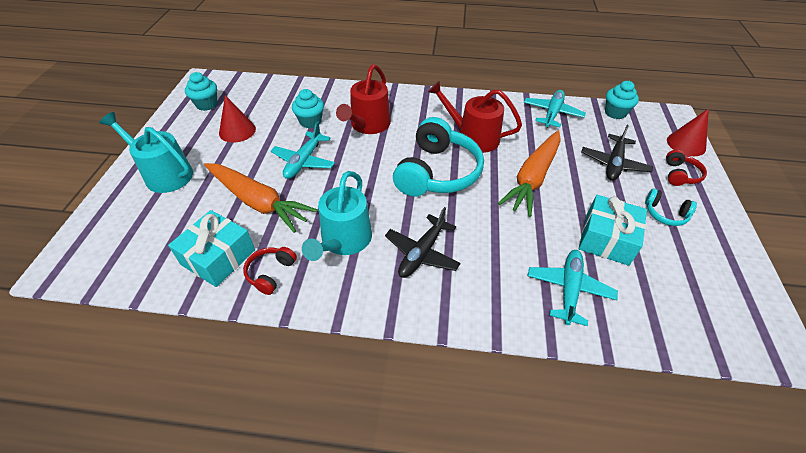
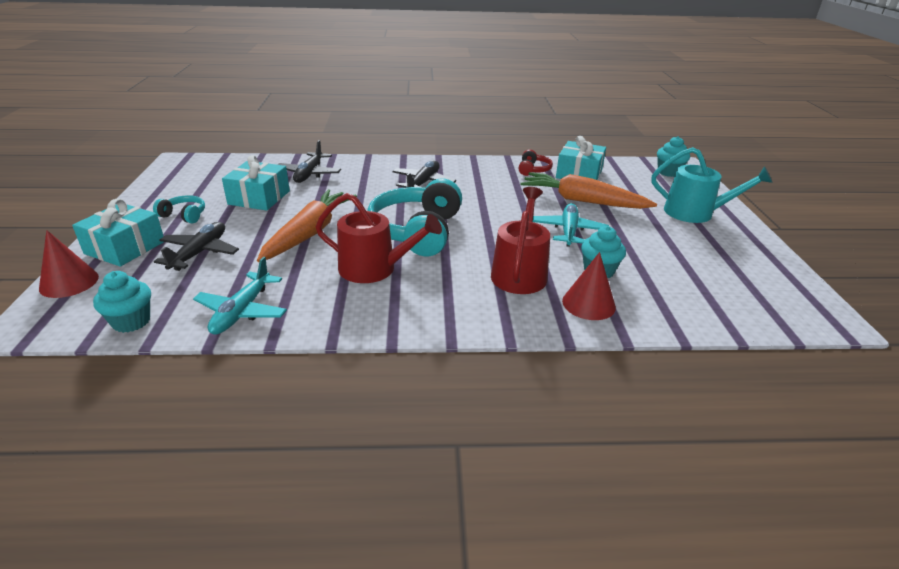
camera: 170 degrees right, 15 degrees down
(207, 104) = (762, 282): turquoise cupcake -> turquoise cupcake (668, 172)
(237, 131) = (677, 254): red cone -> red cone (588, 304)
(344, 240) = (489, 185): turquoise watering can -> none
(569, 289) = (309, 174): turquoise plane -> black plane
(680, 175) = (125, 247): red headphones -> turquoise gift

